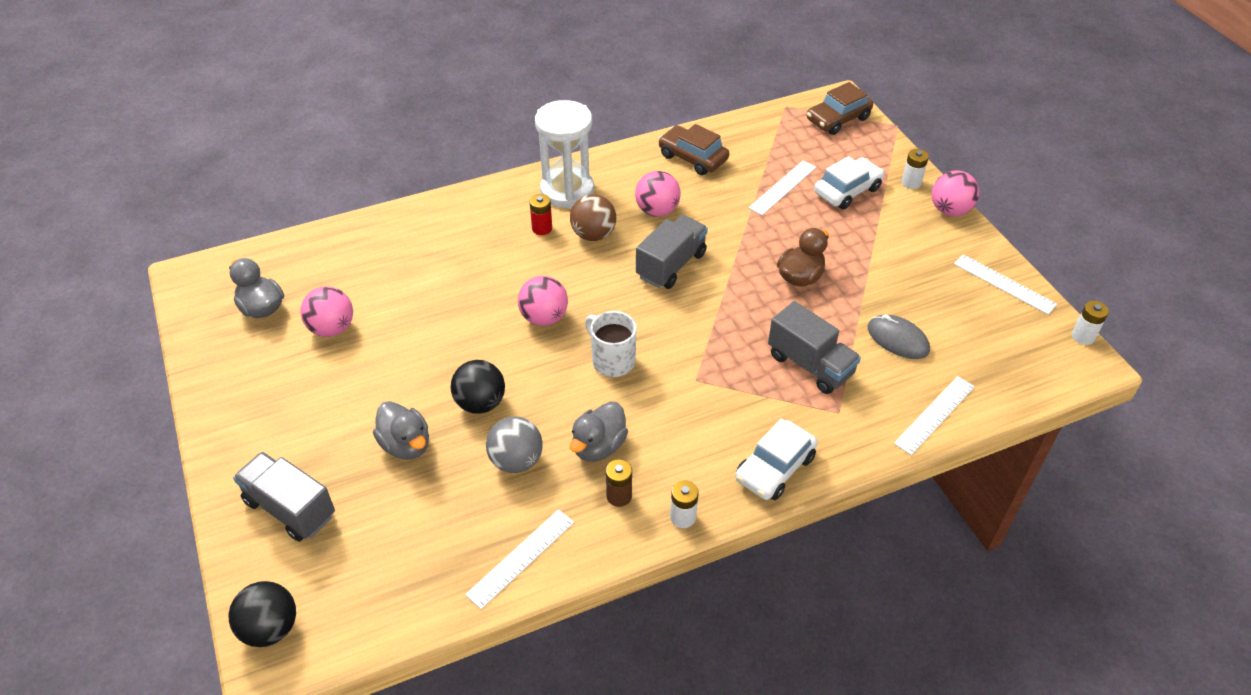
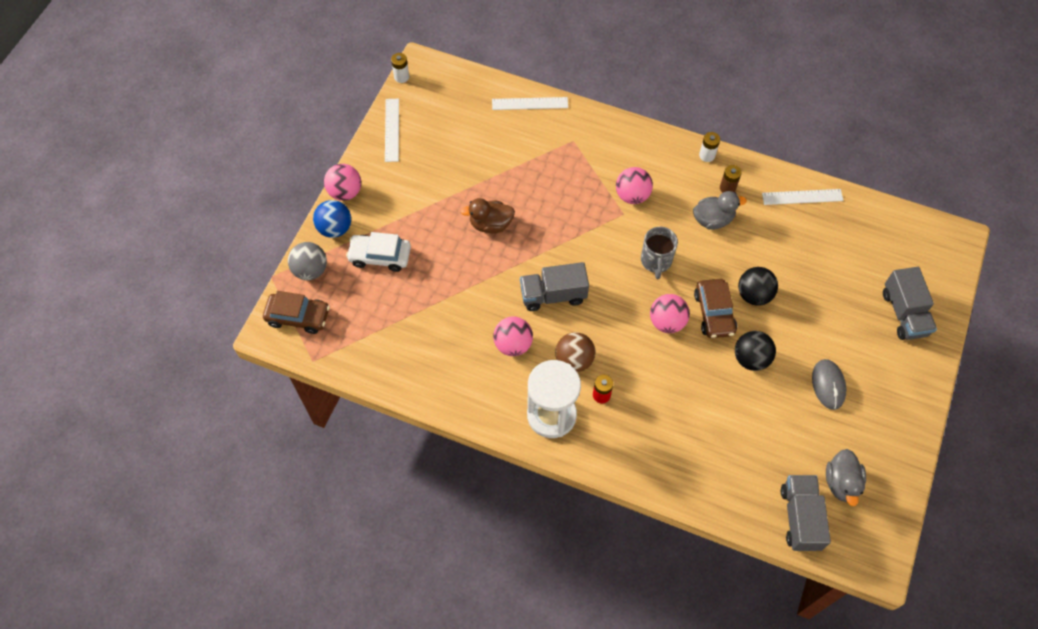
camera: 135 degrees left, 15 degrees up
(270, 628) = (948, 256): black ball -> black ball (751, 358)
(332, 328) = (804, 424): pink ball -> pink ball (632, 195)
(406, 445) = (815, 302): grey duck -> none
(516, 461) = (763, 246): grey ball -> grey ball (310, 270)
(612, 360) = (656, 261): white mug -> grey mug
(692, 158) = (436, 370): brown car -> brown car (714, 313)
(775, 468) = (638, 142): white car -> none
(782, 187) = (413, 293): white ruler -> none
(810, 365) = (554, 173): grey truck -> grey truck (800, 517)
(898, 339) = (492, 149): grey mouse -> grey mouse (828, 385)
(911, 183) = (335, 228): white battery -> blue ball

